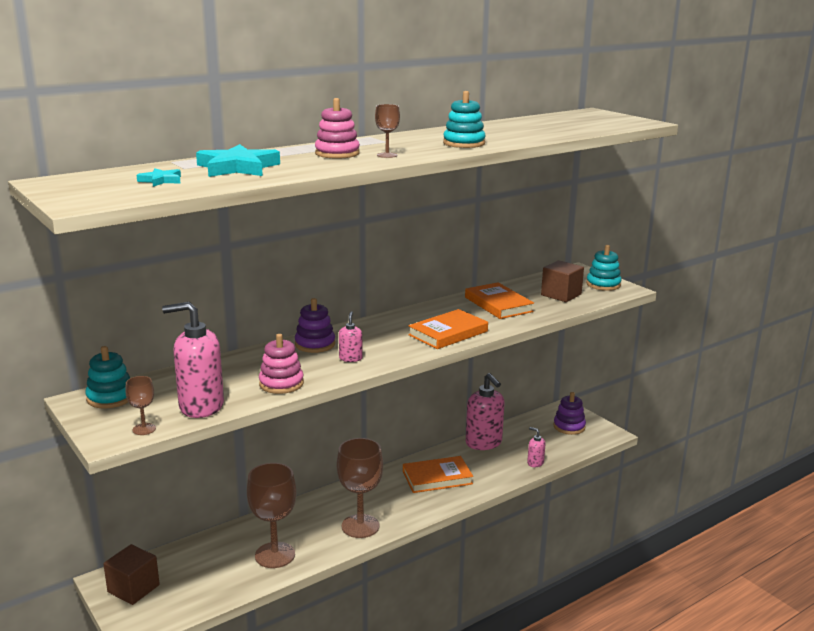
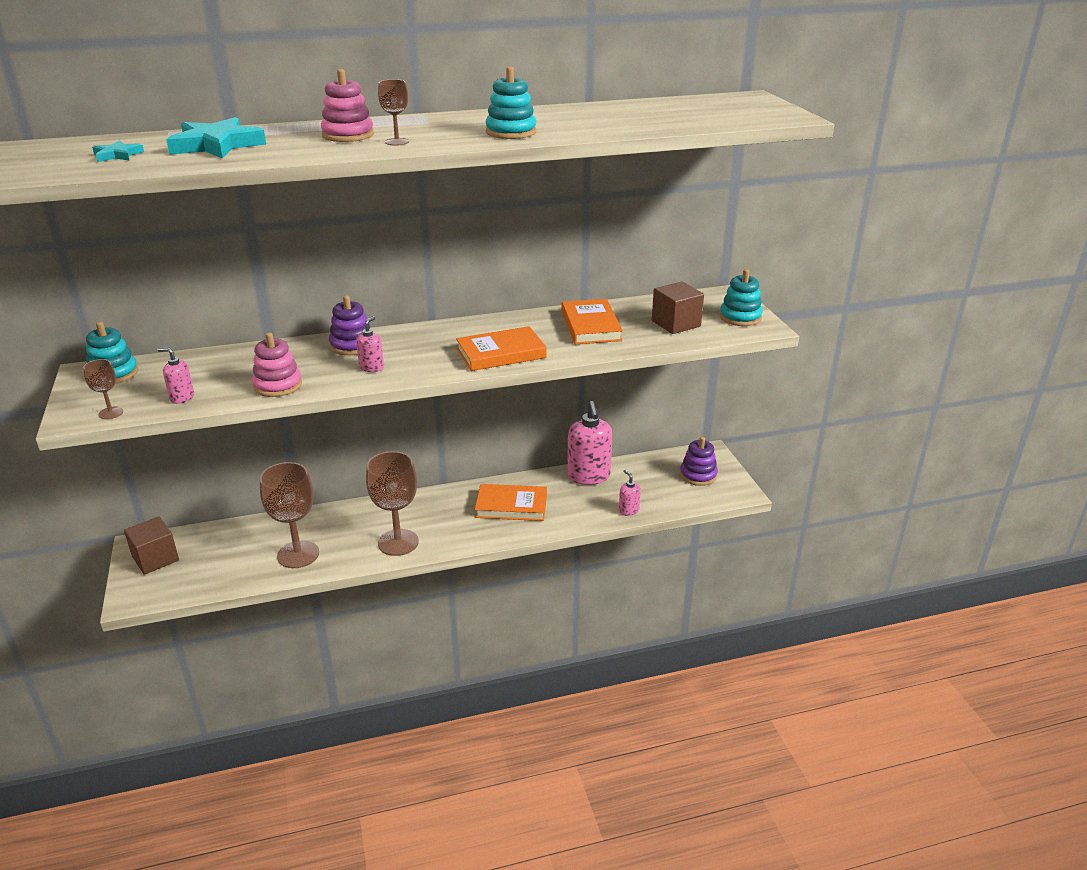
camera: 20 degrees right, 10 degrees up
(201, 406) = (182, 397): pink soap dispenser -> pink soap dispenser, size x0.48

